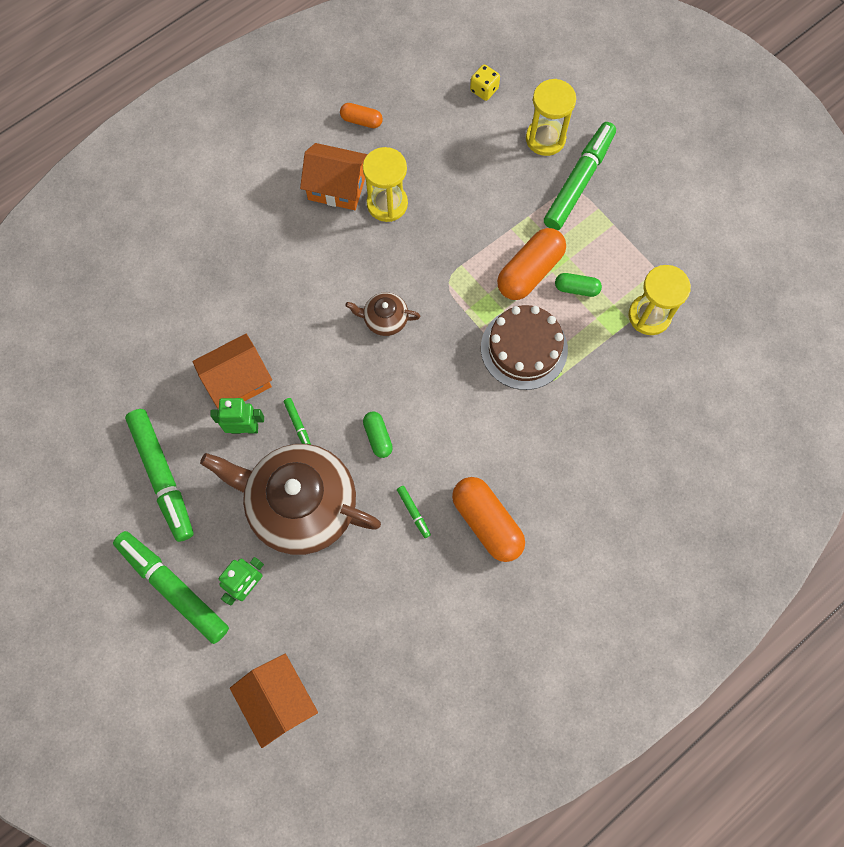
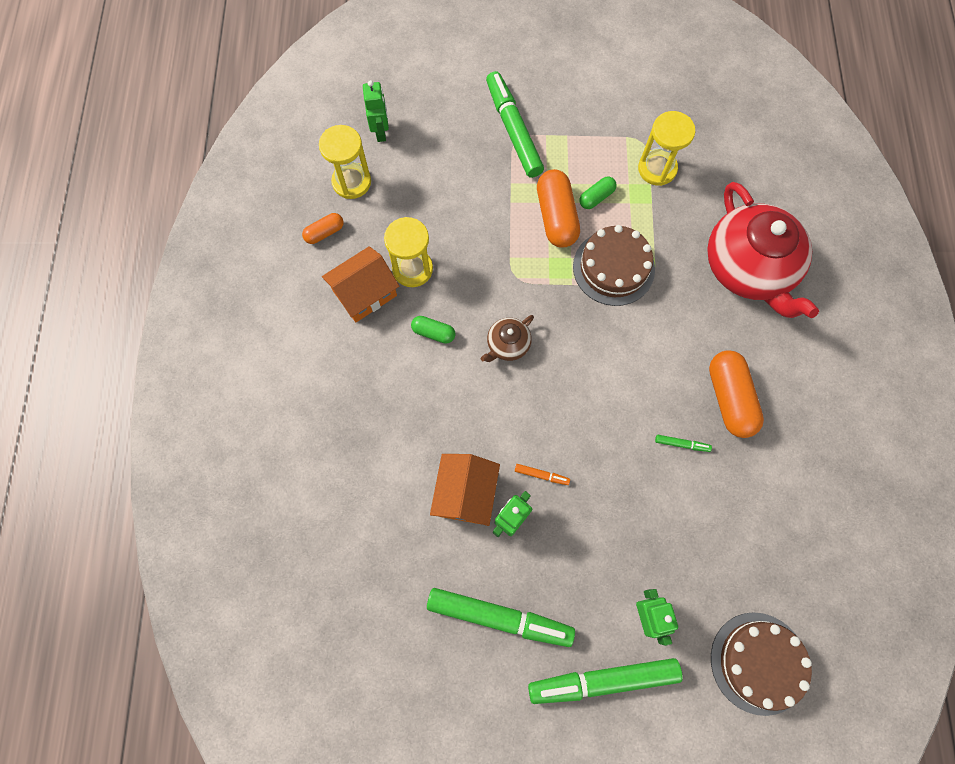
camera: 50 degrees left, 0 degrees up
(279, 699) = (758, 663): orange house -> brown cake
(298, 424) = (541, 475): green marker -> orange marker
(301, 504) = (610, 523): brown teapot -> none
(378, 437) = (600, 423): green capsule -> green capsule (433, 332)
(484, 90) = (381, 132): yellow dice -> green robot
(487, 522) = (729, 398): orange capsule -> orange capsule turned 75 degrees clockwise
(545, 138) = (459, 124): yellow hourglass -> yellow hourglass (351, 182)
(623, 455) = (748, 268): none -> red teapot

